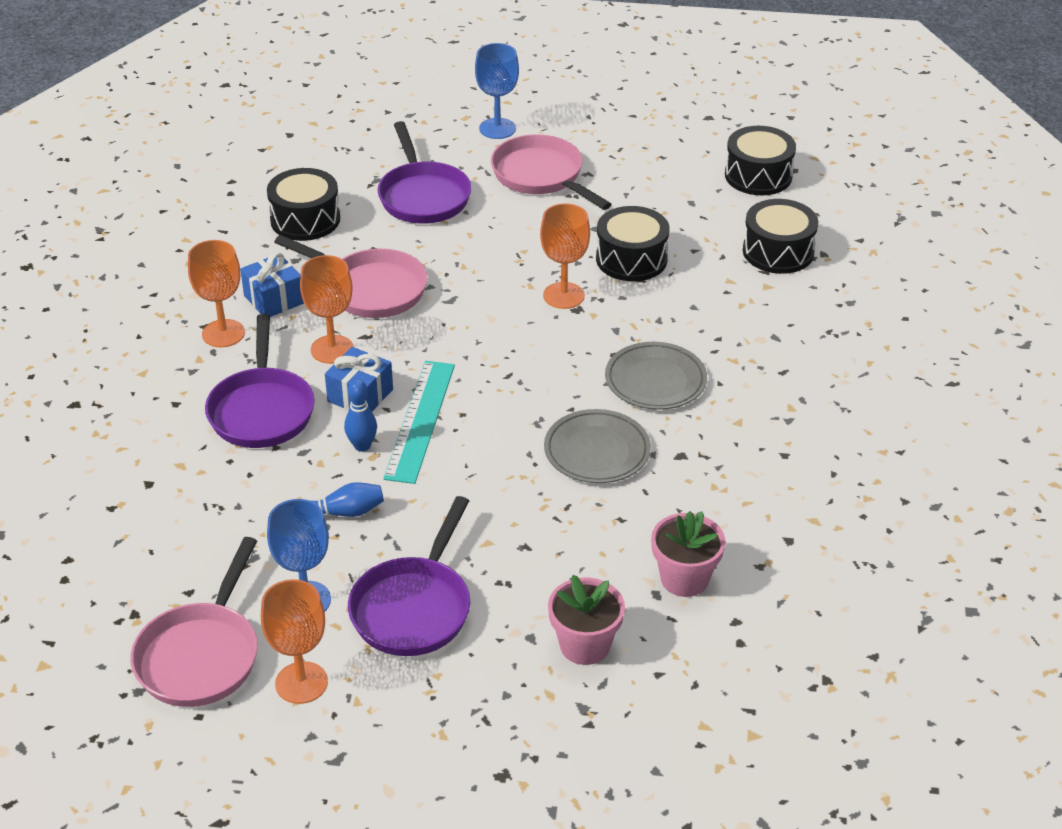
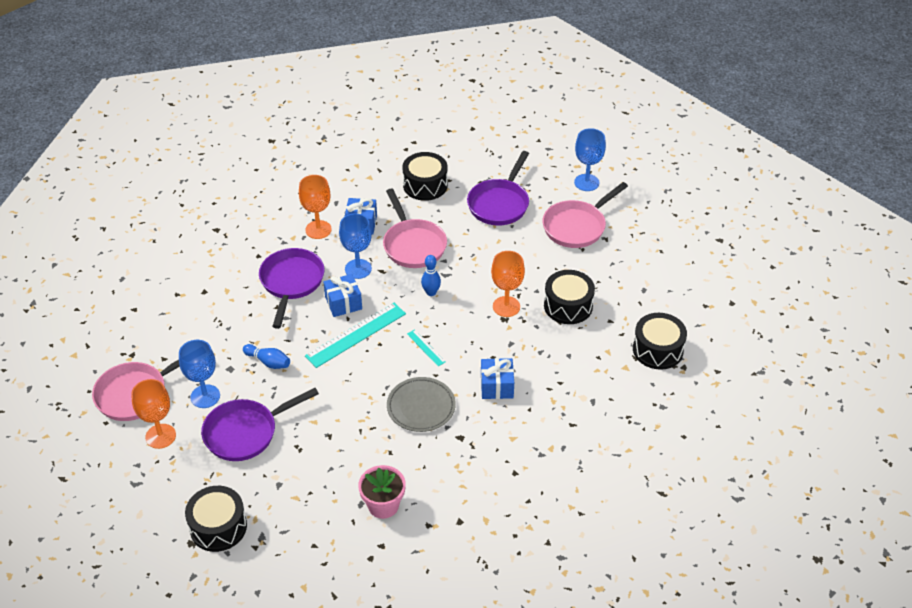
camera: 40 degrees right, 5 degrees up
(262, 410) = (291, 283): purple pan -> purple pan turned 150 degrees clockwise
(332, 349) = (358, 269): orange goblet -> blue goblet
(362, 446) = (314, 331): blue bowling pin -> blue bowling pin (431, 292)
(524, 387) = (426, 347): none -> turquoise ruler
(541, 176) = (577, 226): pink pan -> pink pan turned 135 degrees counterclockwise
(585, 645) = (297, 506): pink flower pot -> none
(655, 381) = (497, 386): grey plate -> blue gift
(758, 176) = (704, 294): black drum -> black drum (218, 527)

